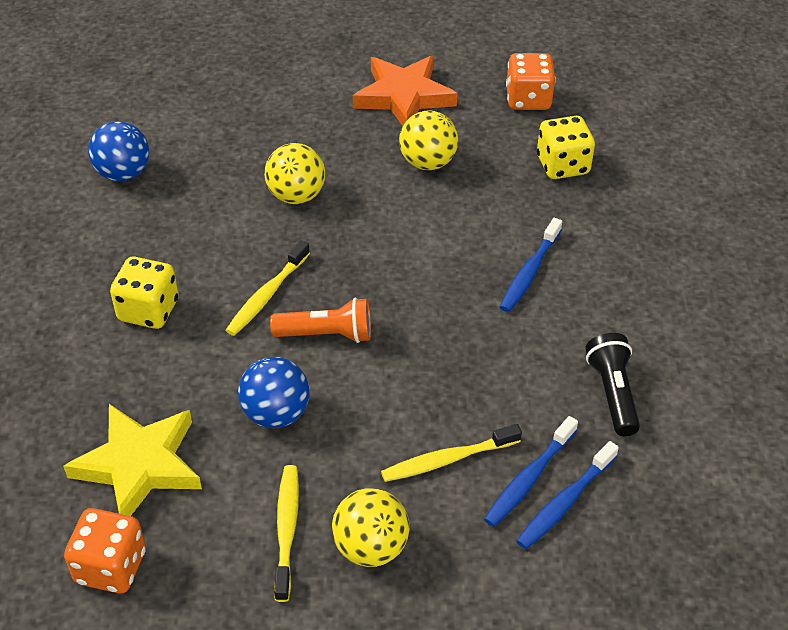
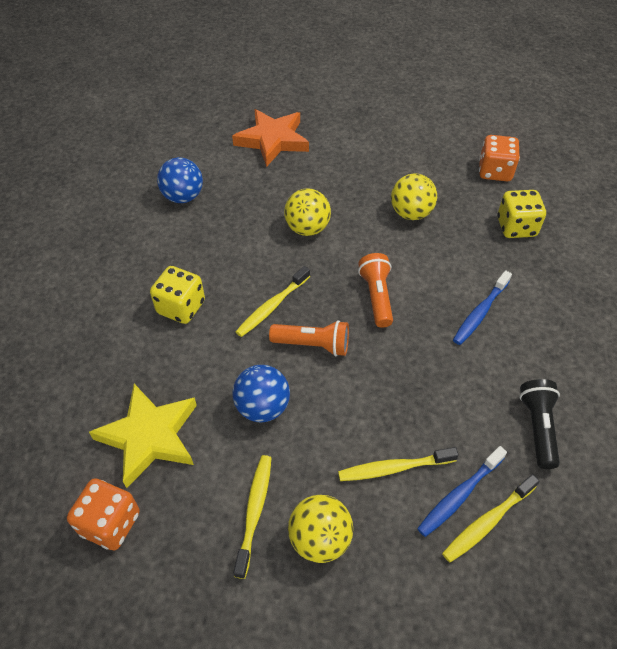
camera: 10 degrees right, 5 degrees up
(398, 268) = (376, 297): none -> orange flashlight
(404, 96) = (400, 159): orange star -> orange star (273, 140)
(564, 502) = (487, 522): blue toothbrush -> yellow toothbrush

